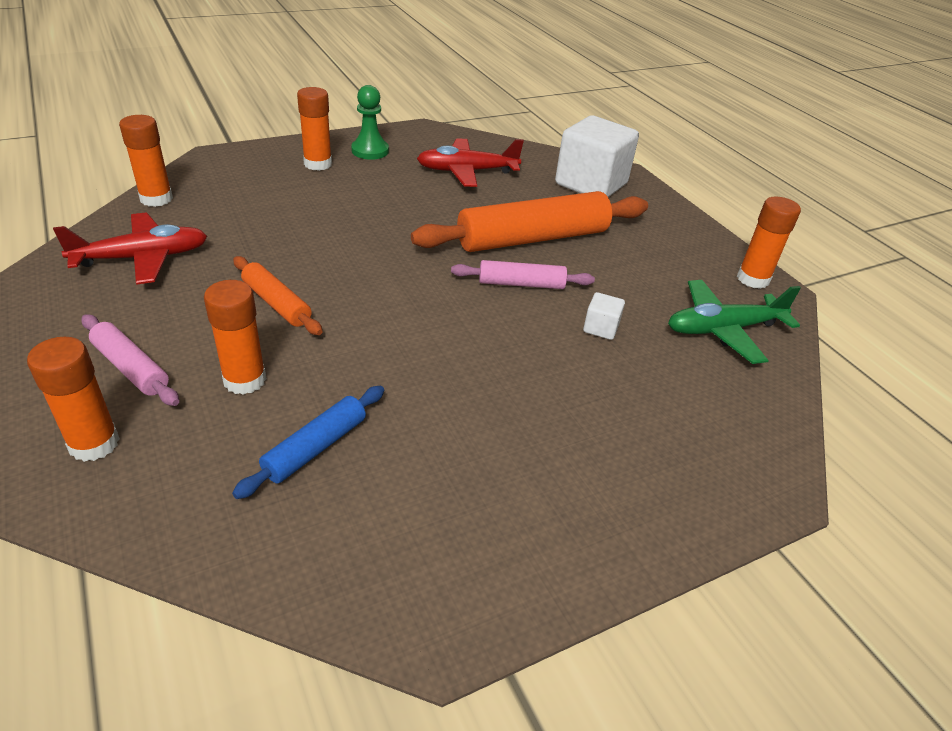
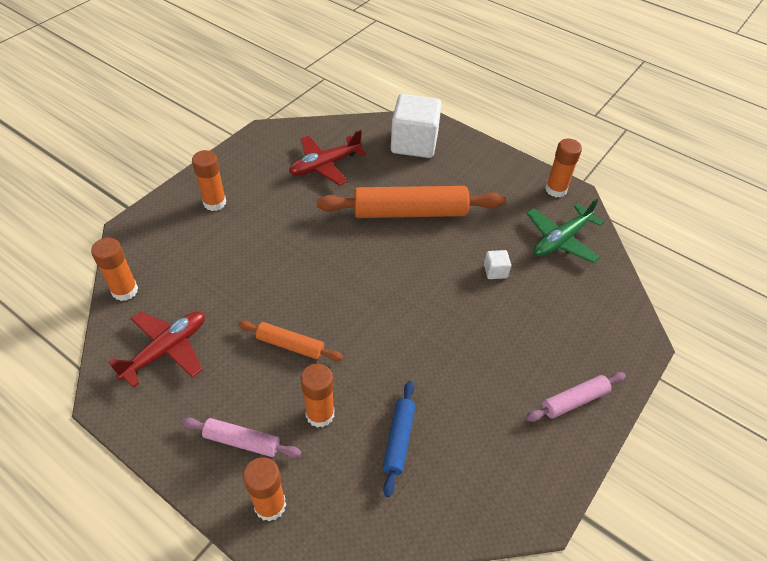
camera: 25 degrees left, 10 degrees up
(370, 151) = (242, 173): green pawn -> none
(521, 284) = (428, 256): pink rolling pin -> pink rolling pin (574, 400)
(533, 239) = (410, 212): orange rolling pin -> orange rolling pin turned 45 degrees clockwise

